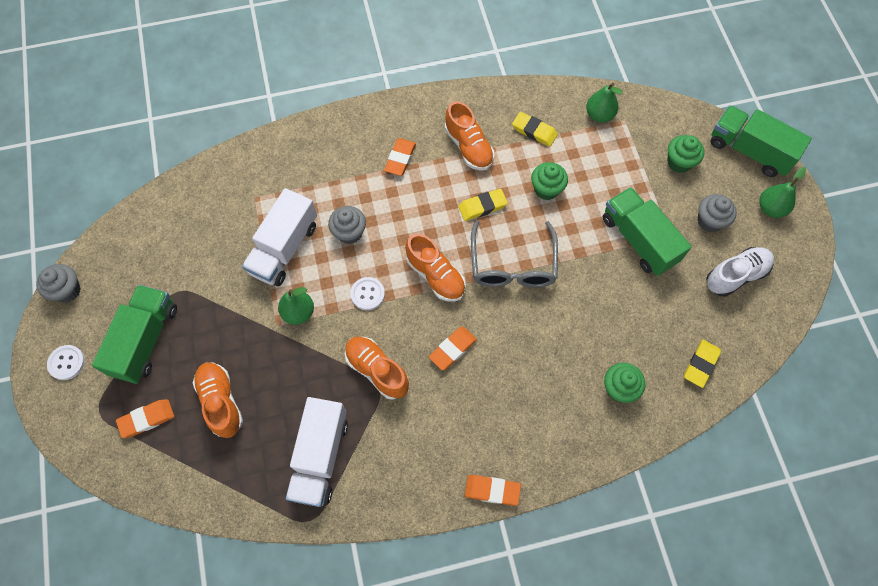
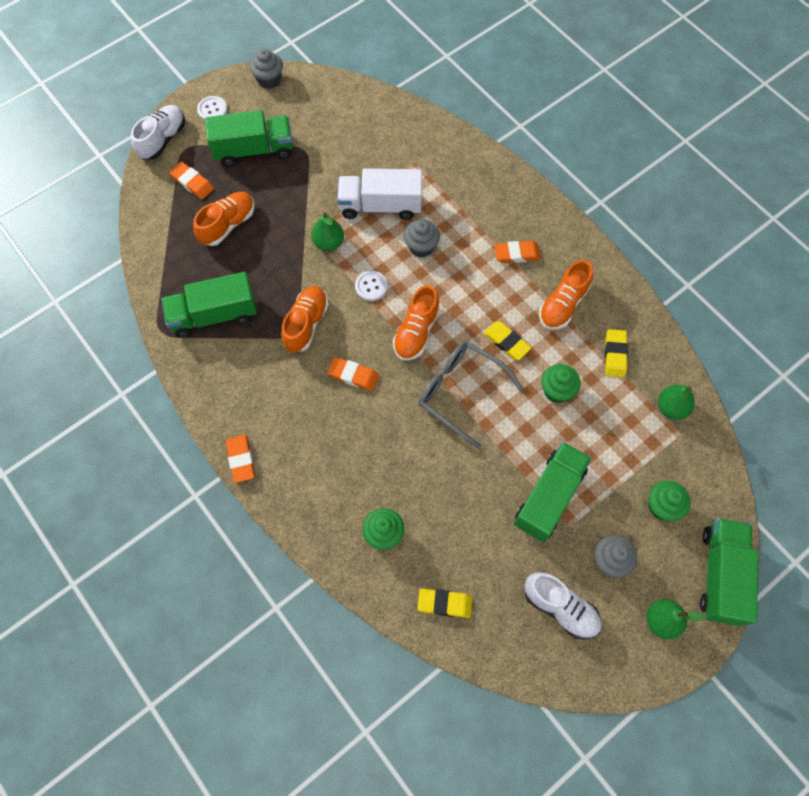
camera: 65 degrees right, 0 degrees up
(70, 430) = (163, 139): none -> white shoe
(320, 456) = (214, 315): white truck -> green truck
(512, 265) = (460, 392): grey glasses -> grey glasses turned 60 degrees clockwise

